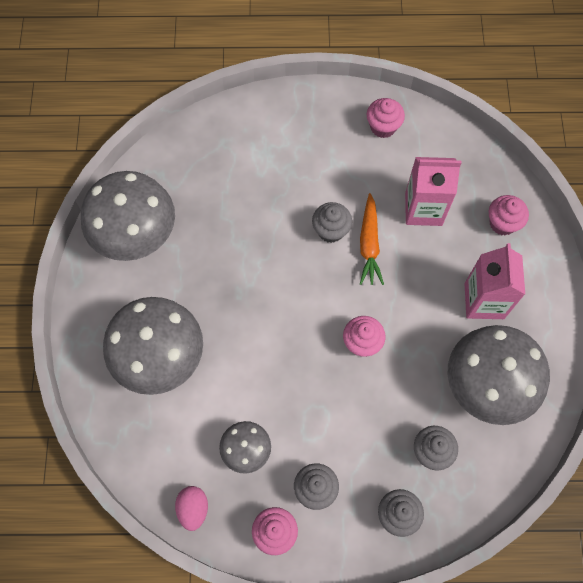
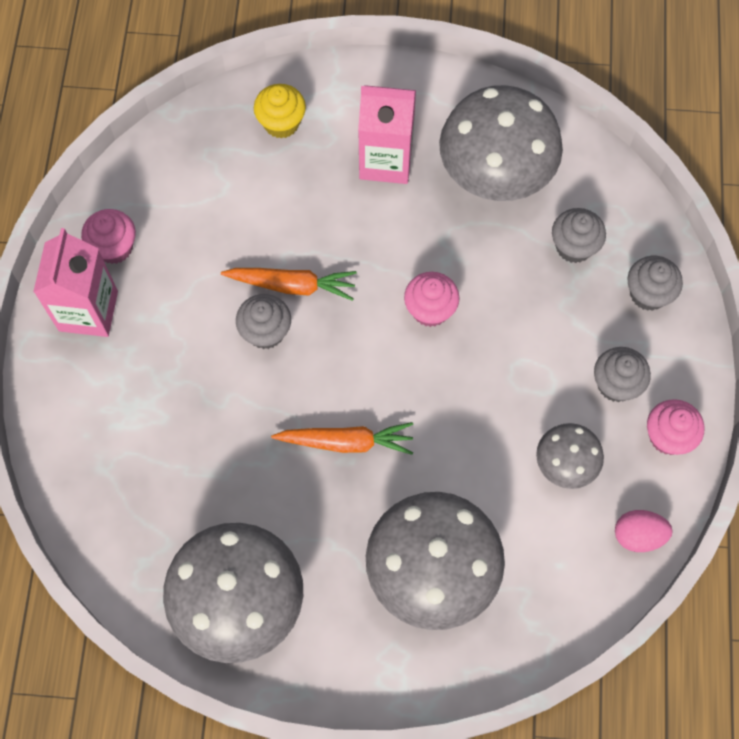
camera: 85 degrees left, 0 degrees up
(252, 292) = (346, 442): none -> orange carrot
(423, 209) = (248, 213): pink carton -> pink carton (88, 311)
(502, 223) = (281, 123): pink cupcake -> yellow cupcake

